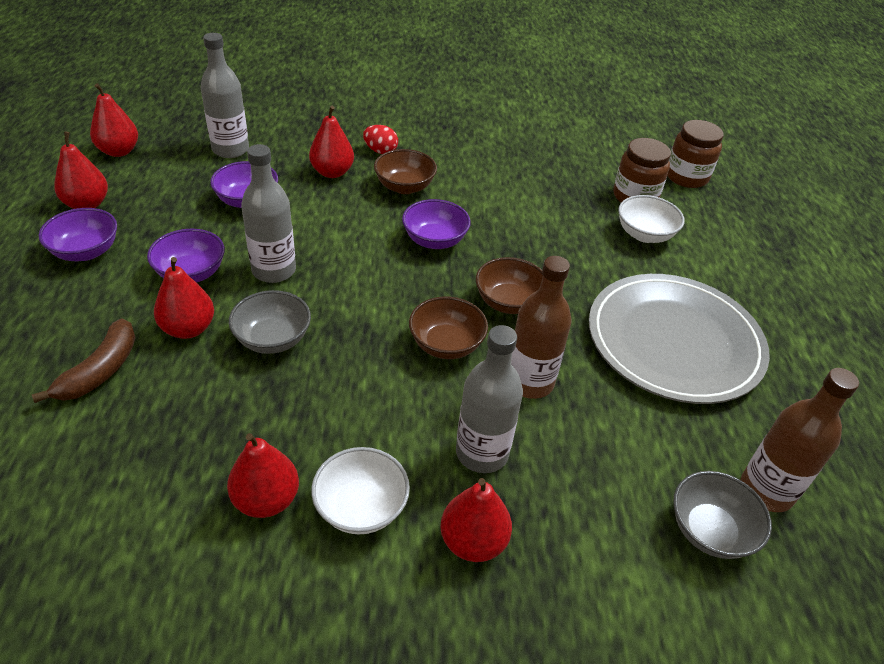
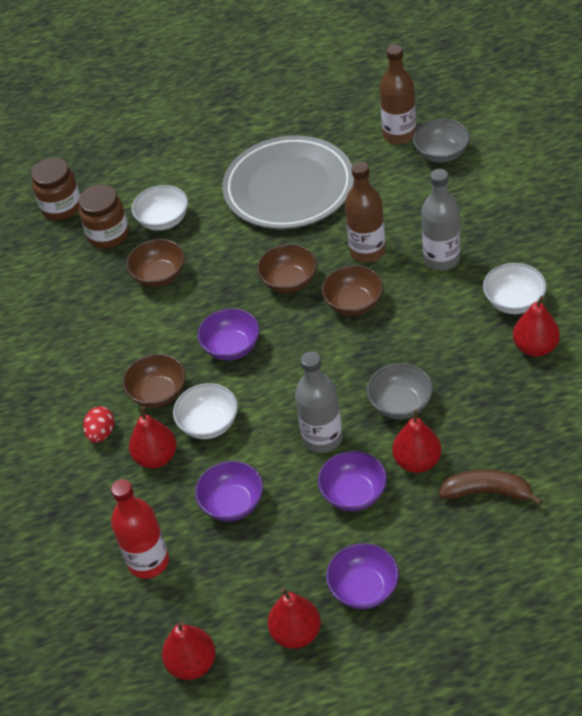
camera: 95 degrees left, 5 degrees up
(230, 149) = (148, 561): grey bottle -> red bottle
(347, 207) = (209, 424): none -> white bowl
(473, 541) = (507, 246): red pear -> none
(560, 216) = (159, 276): none -> brown bowl

